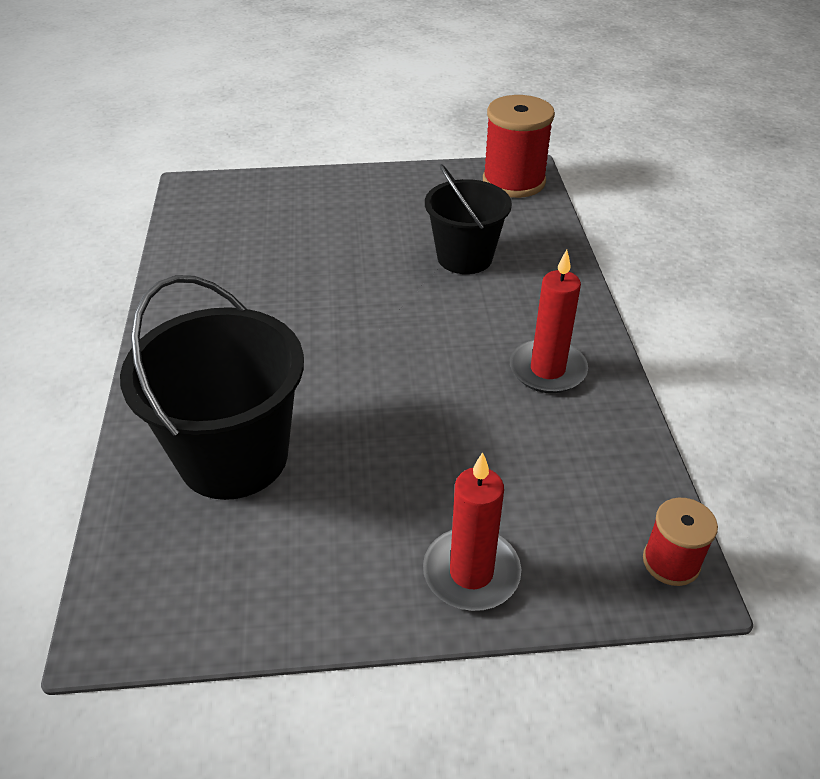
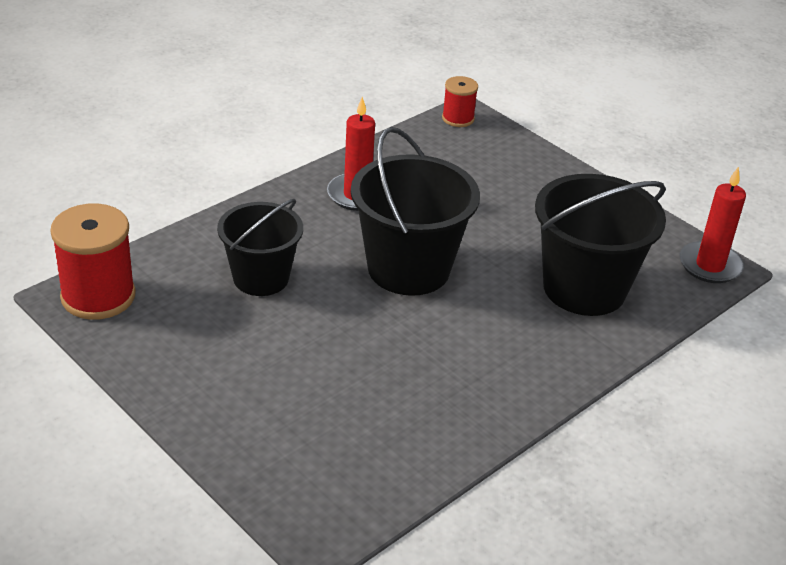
camera: 130 degrees left, 5 degrees down
(394, 345) = (408, 269): none -> black bucket
(471, 572) = (541, 172): red candle -> red candle (710, 265)

